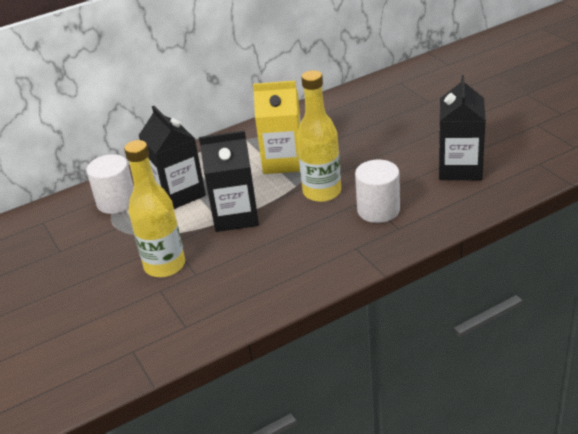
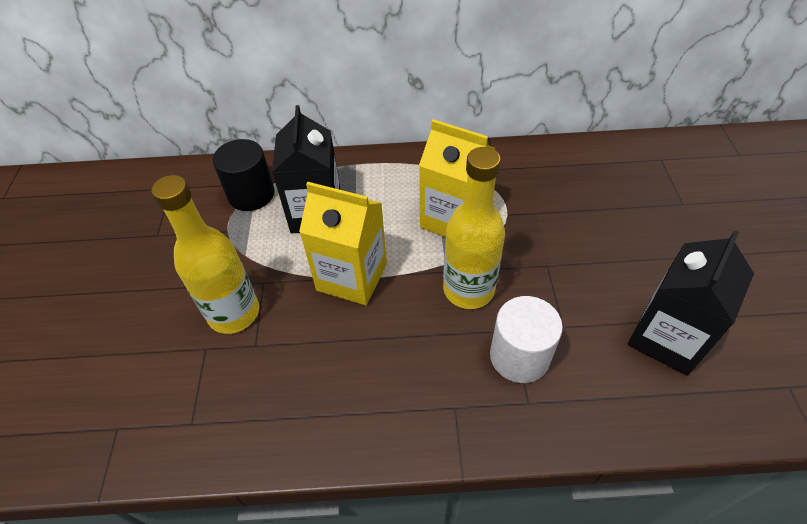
camera: 25 degrees right, 15 degrees up
(116, 202) = (251, 194): white cylinder -> black cylinder
(235, 216) = (352, 277): black carton -> yellow carton

